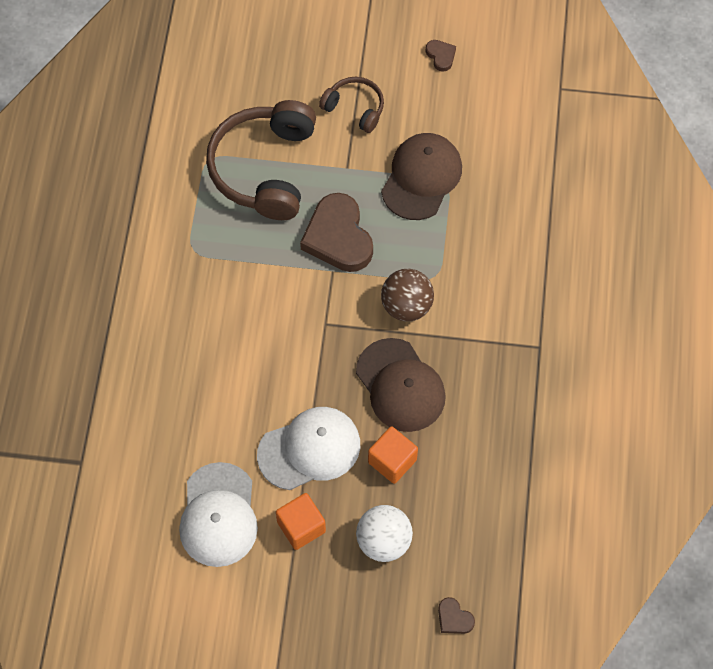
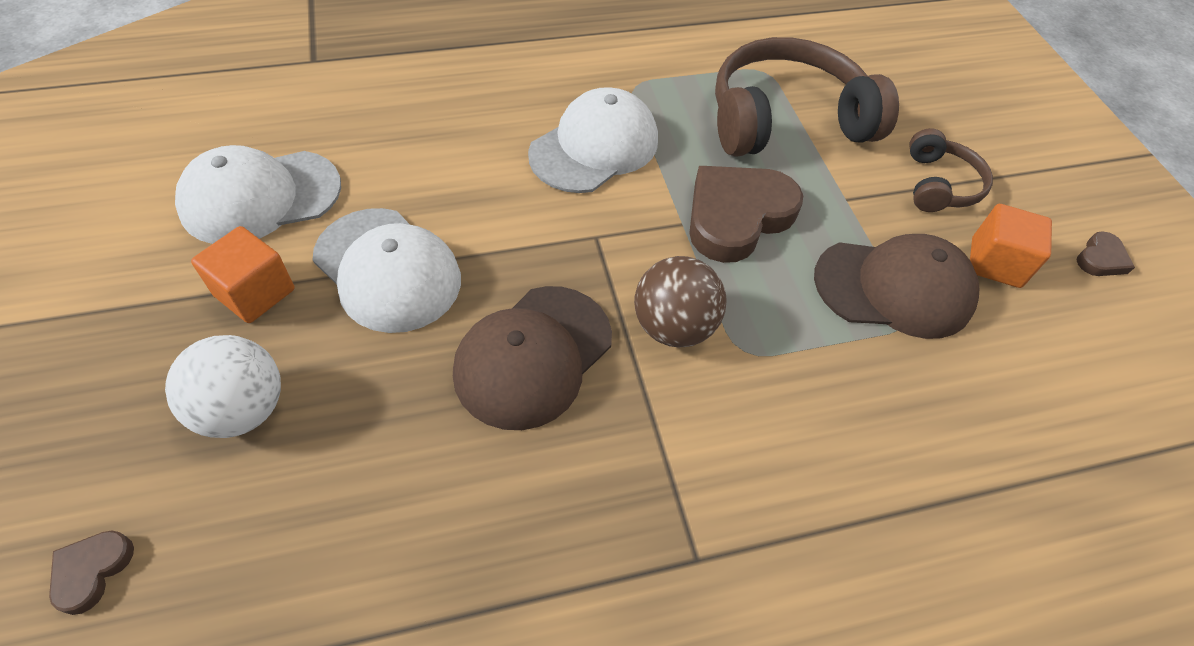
camera: 65 degrees right, 10 degrees down
(246, 298) = (594, 147): none -> white cap
(392, 461) = (394, 381): orange cube -> orange cube (995, 263)

